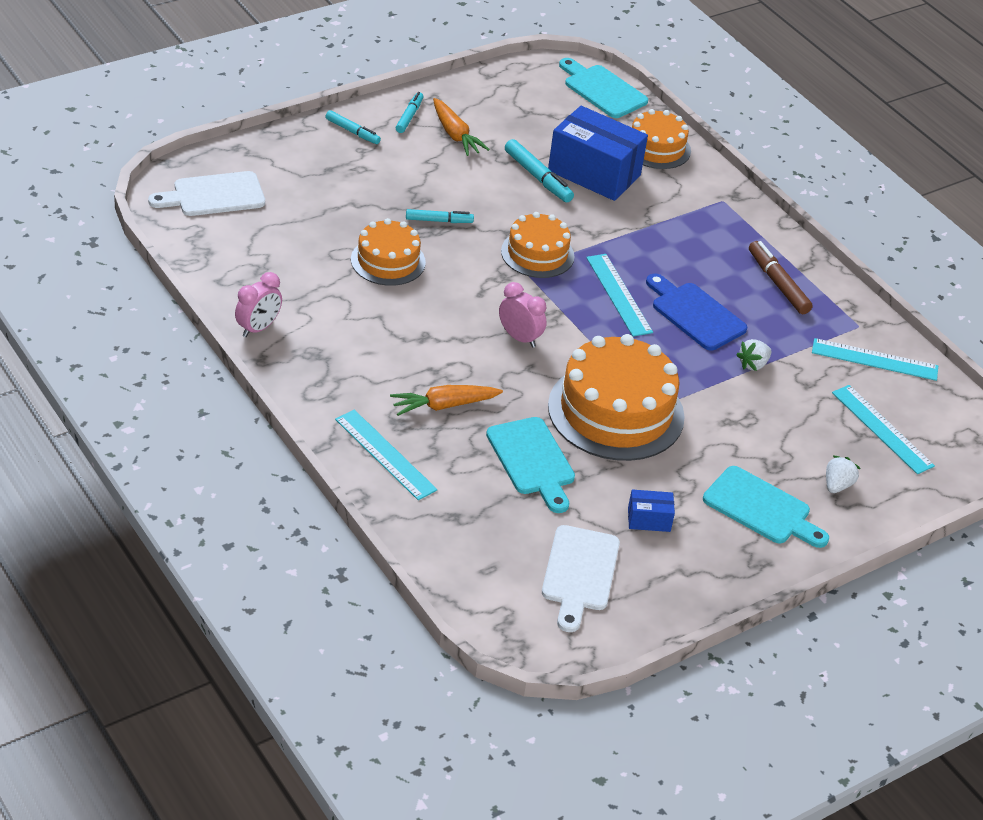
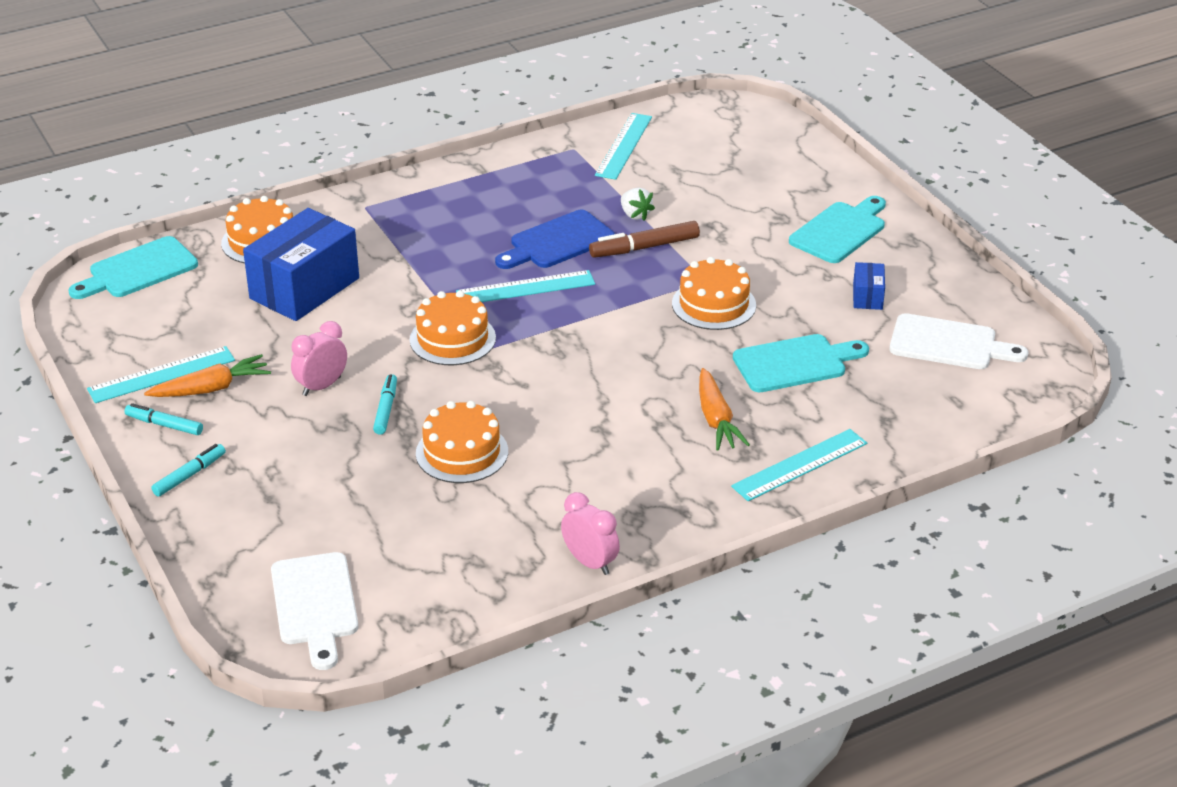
camera: 80 degrees left, 5 degrees down
(519, 338) = (600, 360): pink clock -> pink clock (321, 386)
(538, 177) = (308, 329): turquoise marker -> none
(616, 411) = (714, 304): orange cake -> orange cake, size x0.58
(777, 283) = (508, 187): brown marker -> brown marker (644, 247)
(837, 485) = (802, 186): white strawberry -> none
(882, 429) = (722, 154): turquoise ruler -> turquoise ruler (161, 375)

